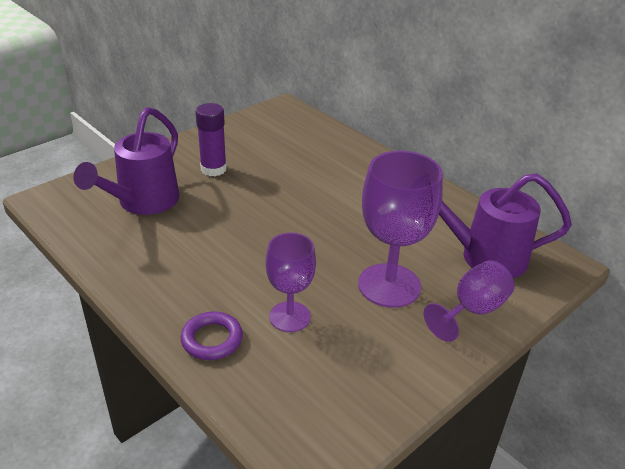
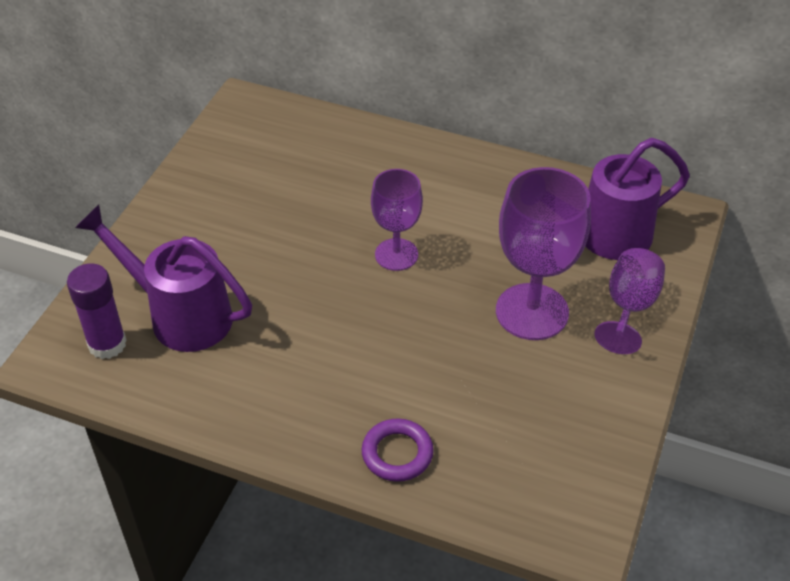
camera: 25 degrees left, 10 degrees up
(143, 202) = (181, 315): purple watering can -> purple watering can turned 120 degrees clockwise
(213, 169) = (228, 233): purple glue stick -> purple glue stick (107, 344)
(290, 317) = (457, 392): purple goblet -> purple goblet (396, 254)

